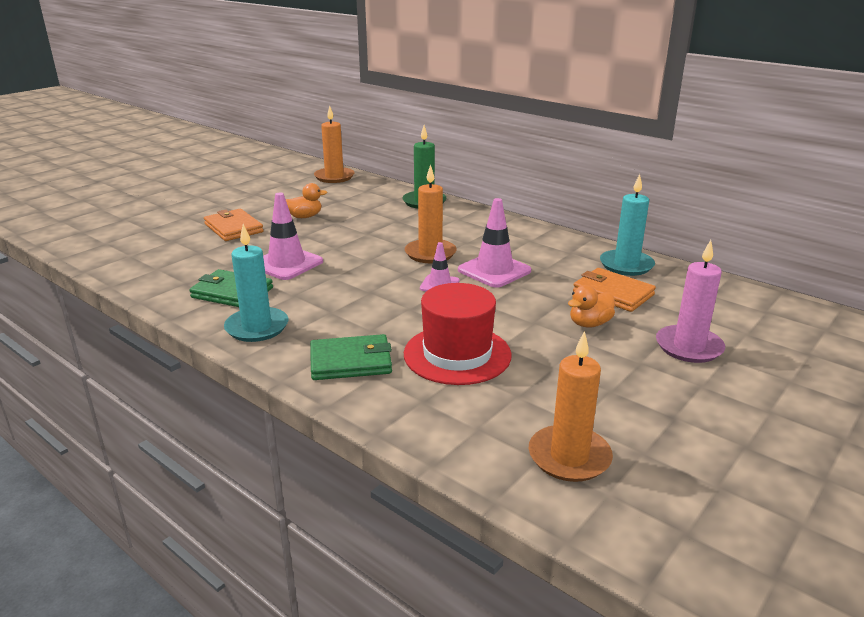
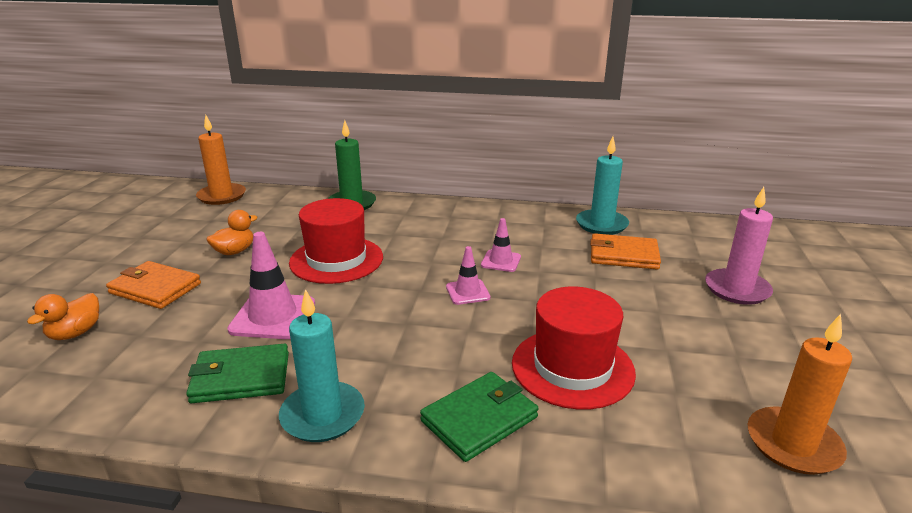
camera: 30 degrees left, 0 degrees up
(368, 239) = (336, 260): none -> red hat
(430, 253) = (420, 259): orange candle -> none
(494, 270) = (501, 261): pink traffic cone -> pink traffic cone, size x0.58
(589, 324) = (642, 292): orange duck -> orange duck (75, 333)

